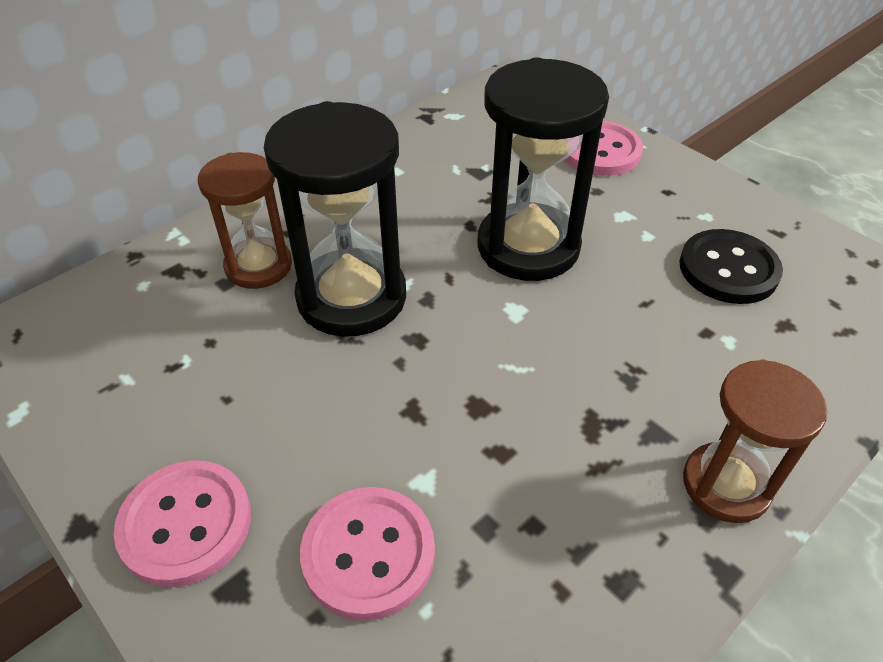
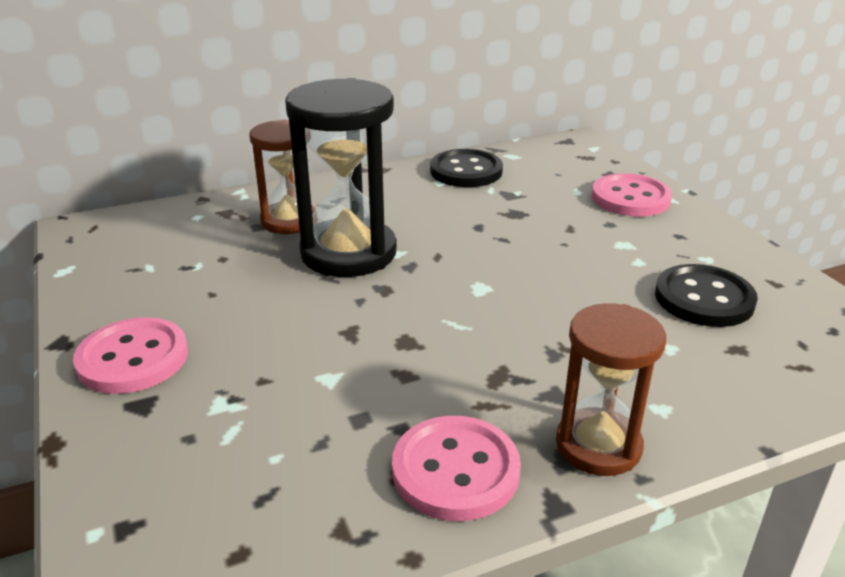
camera: 20 degrees right, 15 degrees down
(368, 554) = (254, 410): pink button -> pink button (455, 470)
(417, 148) = (466, 171): none -> black button
(528, 246) = (520, 249): black hourglass -> none

